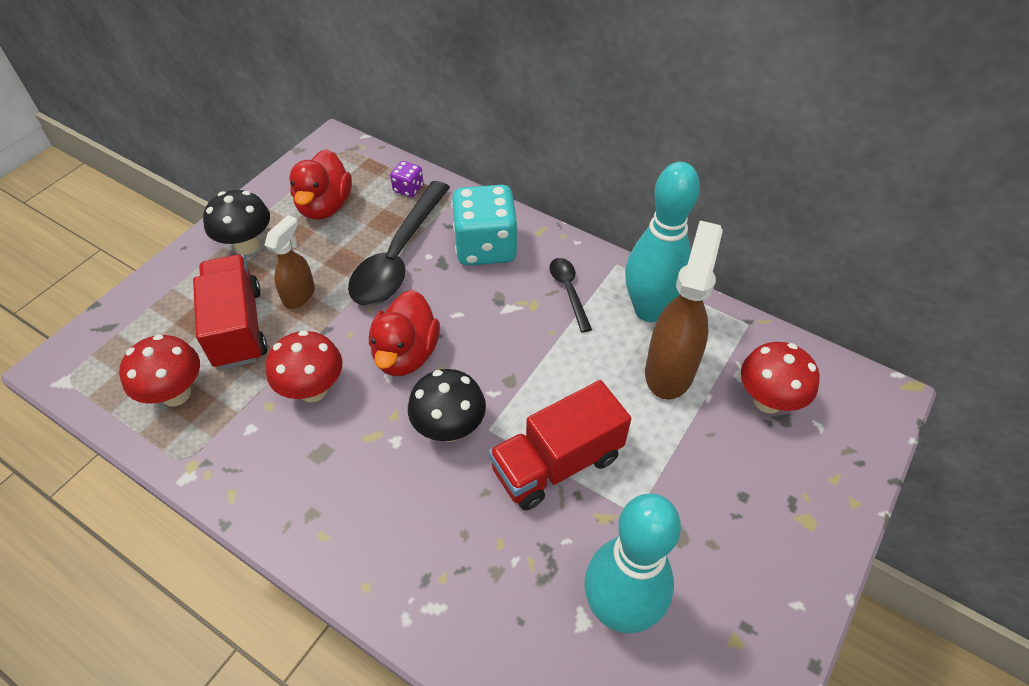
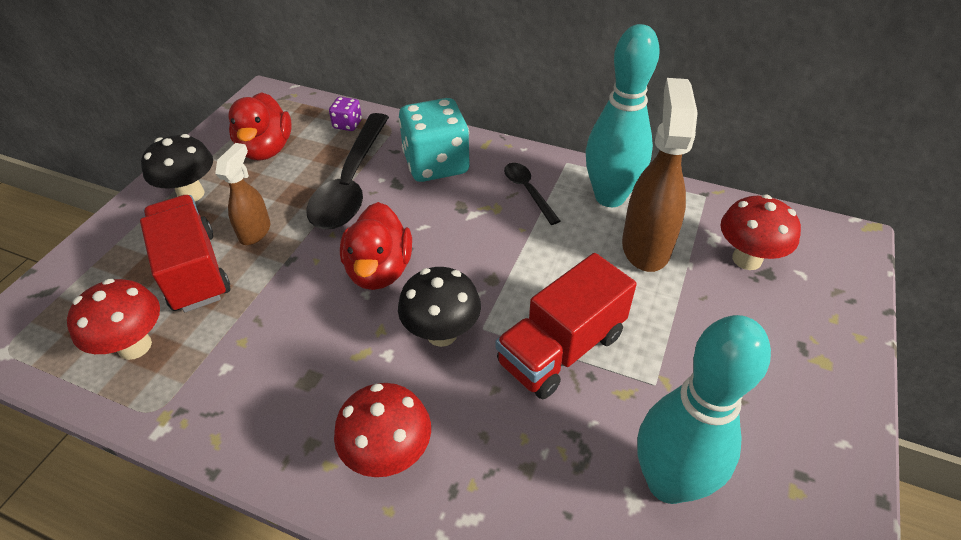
camera: 10 degrees left, 5 degrees down
(313, 390) = (288, 319): red mushroom -> red mushroom (389, 455)

